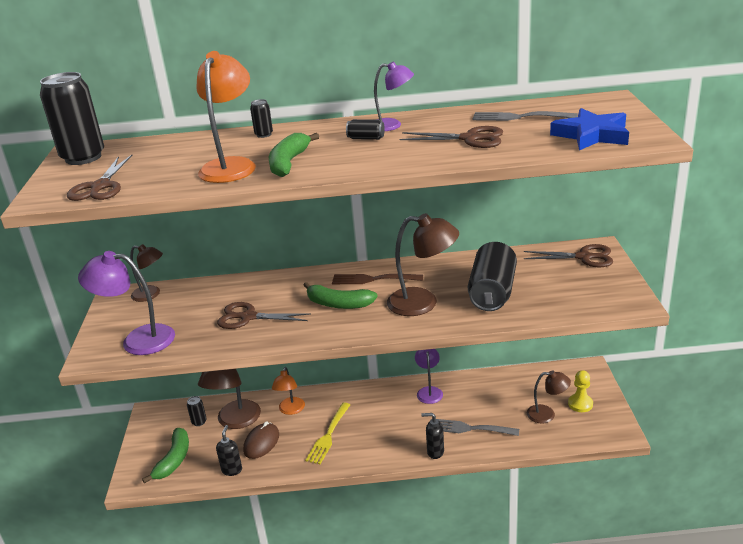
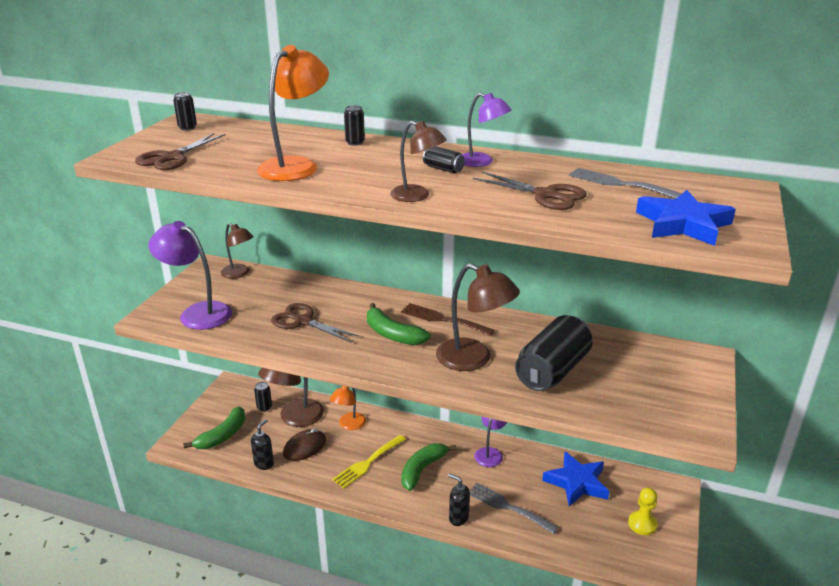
camera: 20 degrees right, 0 degrees up
(83, 158) = (187, 128): black can -> black can, size x0.43
(289, 163) = (348, 176): green banana -> green banana (422, 469)
(512, 390) = (577, 482): none -> blue star
(547, 414) = (598, 522): brown lamp -> brown lamp (417, 196)
(584, 257) = (682, 363): brown scissors -> none

